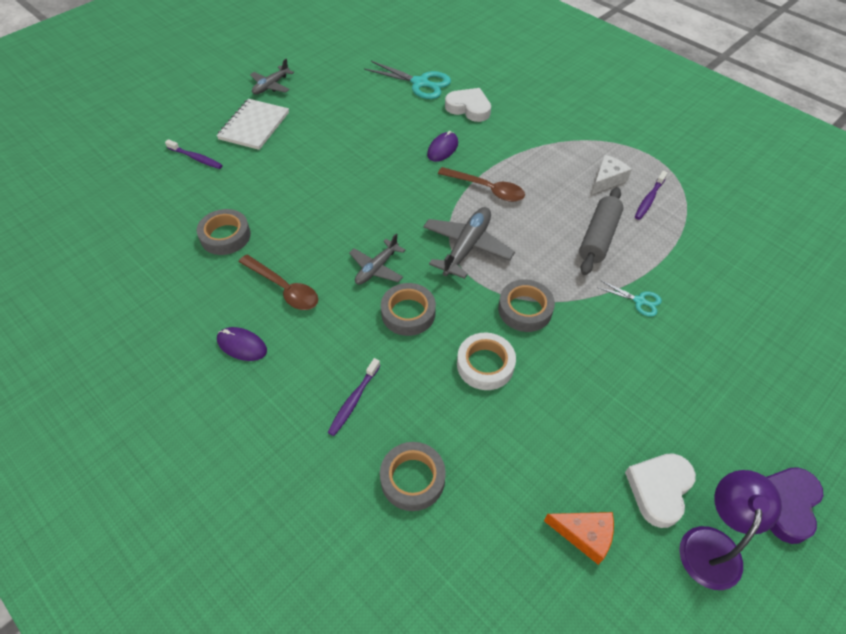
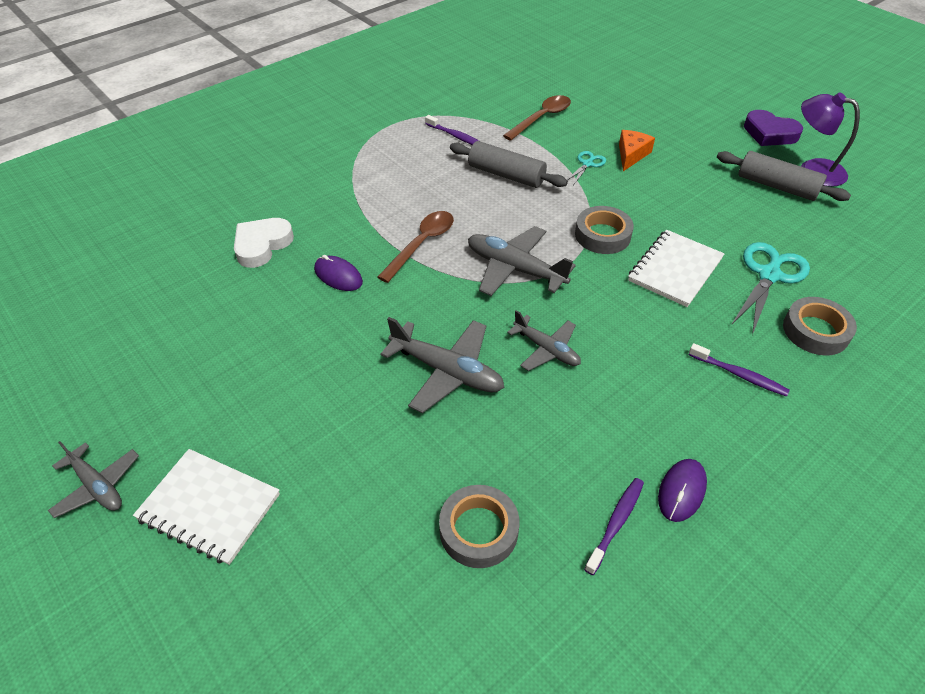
camera: 85 degrees left, 5 degrees down
(196, 158) = (273, 600): purple toothbrush -> purple toothbrush (615, 523)
(284, 288) = (582, 447): brown spoon -> brown spoon (541, 118)
(352, 213) = (447, 371): none -> grey plane
(408, 313) = (614, 324): grey tape -> none
(420, 83) = (184, 288): turquoise scissors -> turquoise scissors (769, 275)
(485, 365) = (675, 270): white tape -> white notebook
(584, 535) = (829, 230): orange cheese -> orange cheese (631, 155)
(607, 179) = (422, 157): white cheese -> none
(659, 489) = (776, 186): white heart -> grey rolling pin

